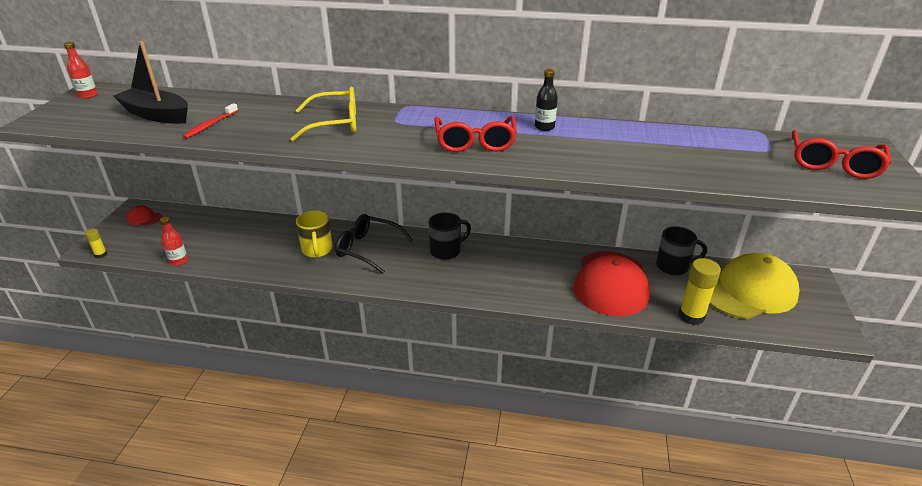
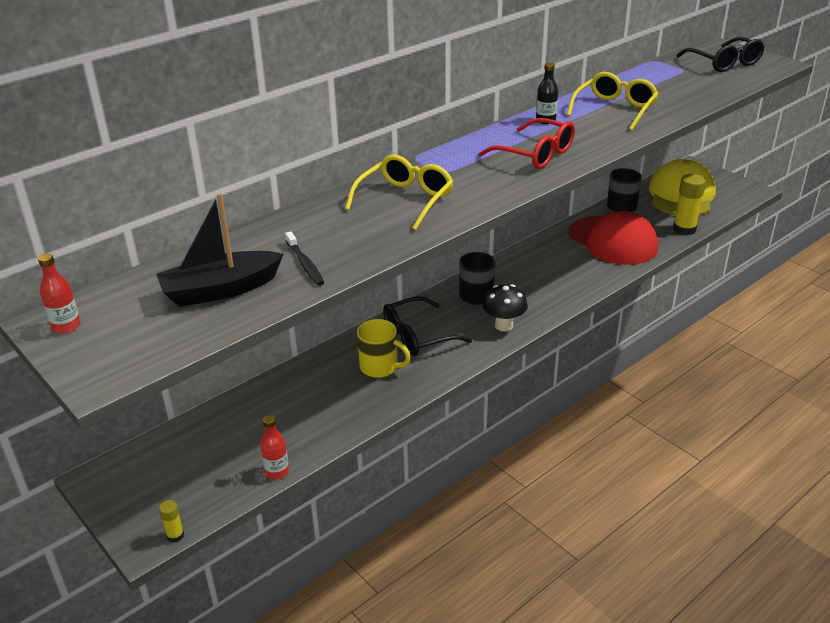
camera: 50 degrees left, 0 degrees up
(144, 218) = (133, 476): red cap -> none
(210, 125) = (305, 264): red toothbrush -> black toothbrush
(421, 279) = (503, 325): none -> black mushroom
(618, 146) = (614, 109): none -> yellow glasses
(833, 164) = (724, 63): red glasses -> black glasses

